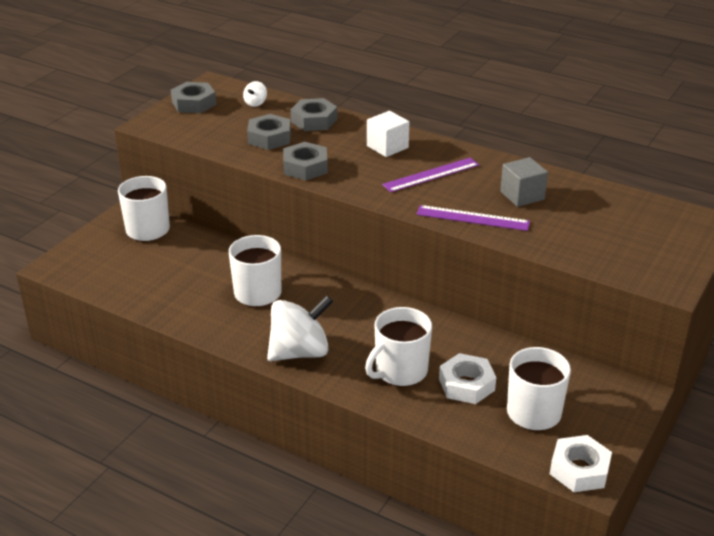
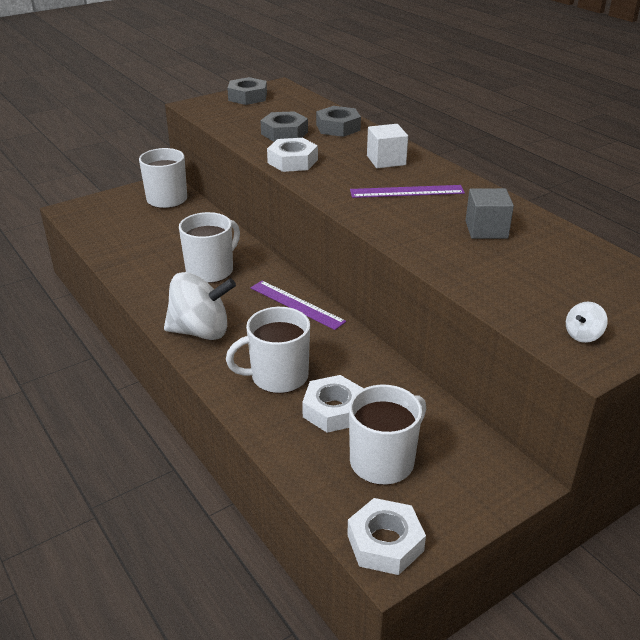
camera: 25 degrees right, 0 degrees up
(255, 103) = (299, 106): white spinning top -> white spinning top (583, 335)
(305, 167) = (292, 161): grey nut -> white nut
(472, 218) = (414, 238): purple ruler -> purple ruler (296, 304)

